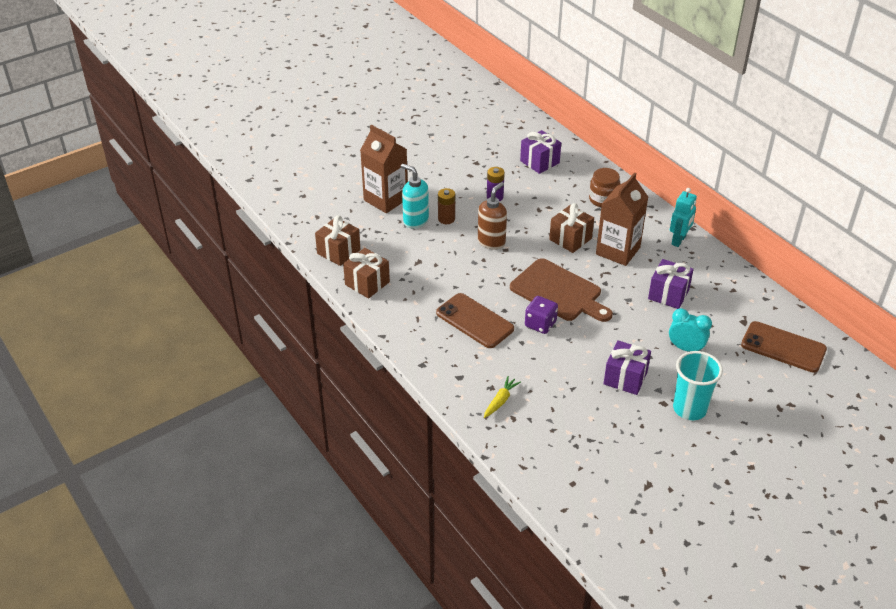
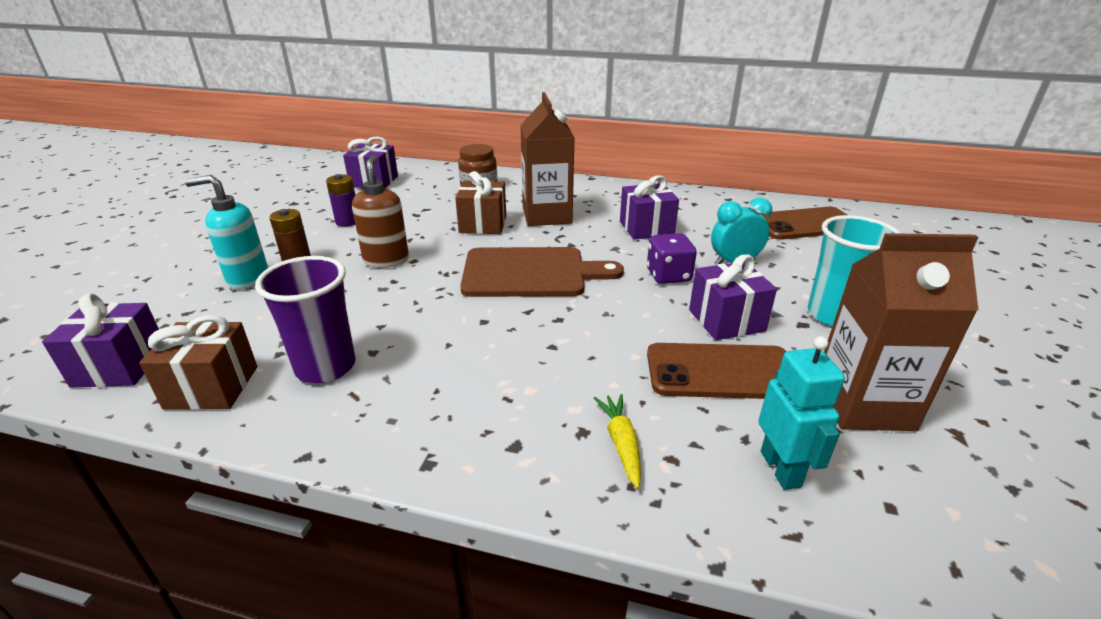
camera: 40 degrees left, 10 degrees down
(338, 252) = (120, 366): brown gift -> purple gift
(386, 199) = (177, 273): brown carton -> brown carton (863, 404)
(416, 297) = (325, 367): none -> purple cup
(475, 321) = (455, 353): brown phone -> brown phone (721, 372)
(540, 324) = (550, 314): purple dice -> purple dice (668, 275)
(679, 240) = (593, 189): turquoise robot -> turquoise robot (781, 469)

